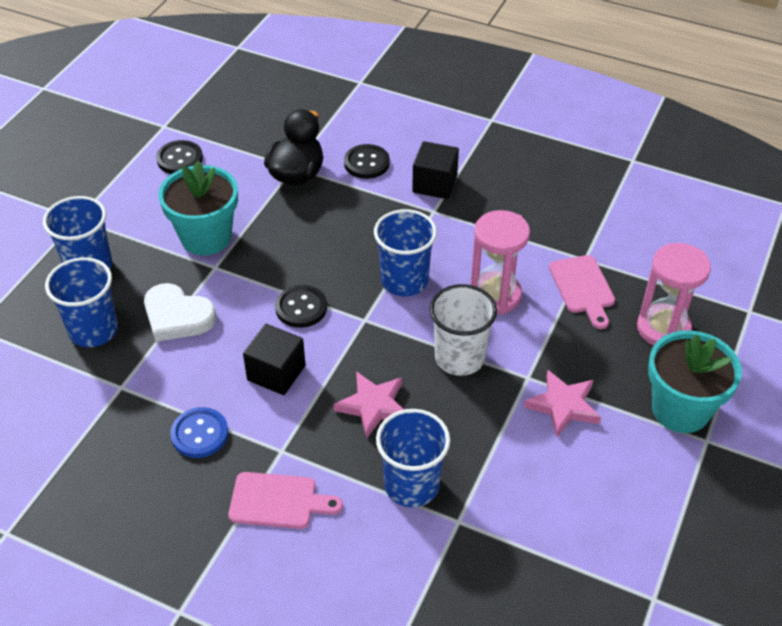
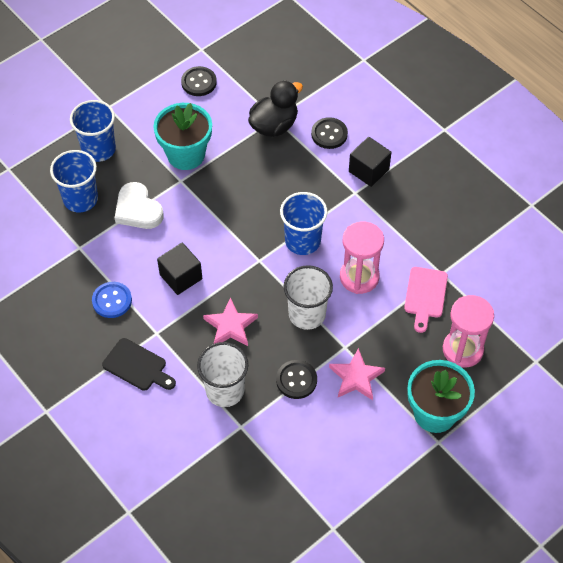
camera: 25 degrees right, 10 degrees up
(278, 501) = (137, 366): pink cutting board -> black cutting board
(301, 308) = (221, 235): black button -> black button (296, 380)
(411, 485) = (225, 390): blue cup -> white cup

